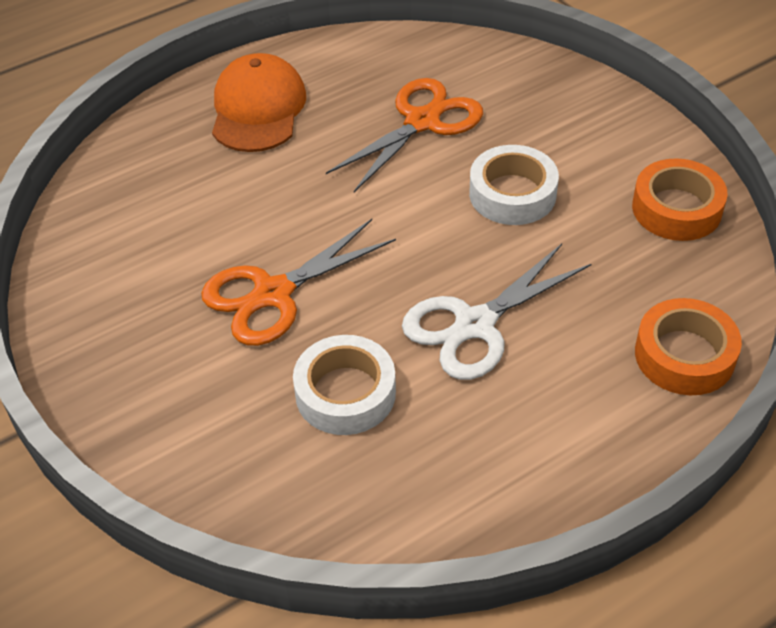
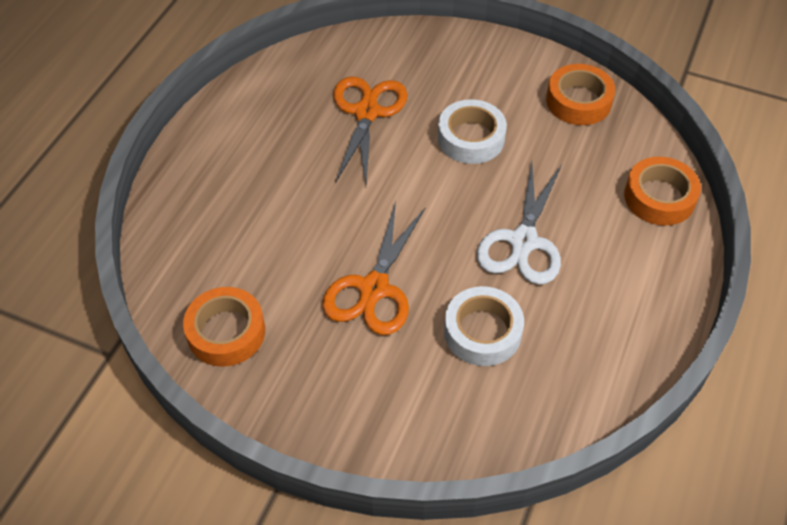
camera: 35 degrees left, 5 degrees up
(99, 264) = (226, 332): none -> orange tape
(258, 109) = (238, 155): orange cap -> none

